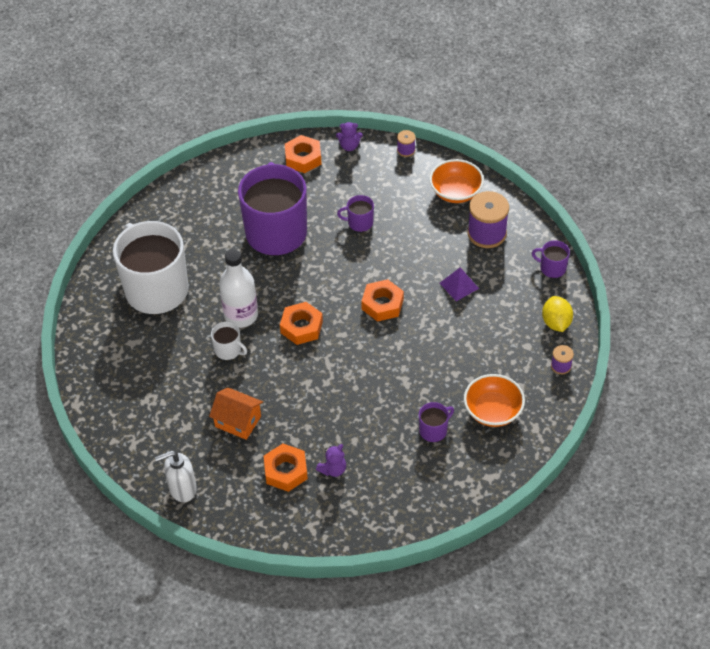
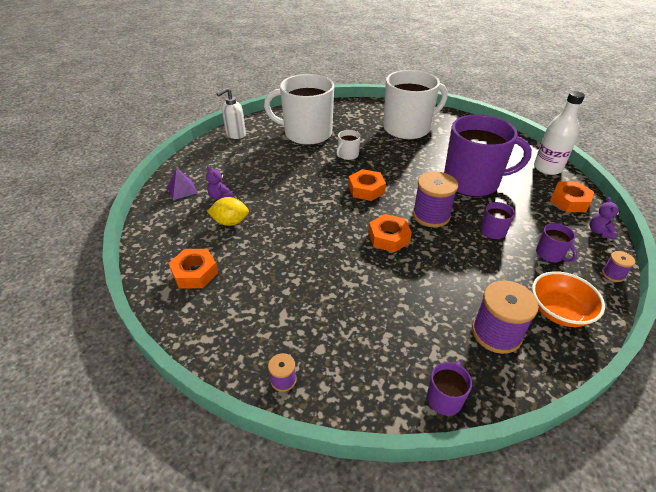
camera: 95 degrees right, 10 degrees down
(175, 402) = (306, 134): none -> white mug
(182, 489) = (235, 134): white soap dispenser -> white soap dispenser turned 120 degrees counterclockwise
(238, 421) = (282, 157): orange house -> none
(241, 315) = (381, 161): white bottle -> white bottle (547, 168)
(286, 471) = (230, 175): orange nut -> orange nut (195, 273)
(342, 270) = (431, 215): none -> purple spool
(433, 430) = (234, 257): purple mug -> purple mug (550, 254)
(459, 285) = (413, 297): purple pyramid -> purple pyramid (182, 189)
(493, 411) = (241, 304): orange bowl -> none
(556, 323) = (351, 386): yellow lemon -> yellow lemon (230, 222)

